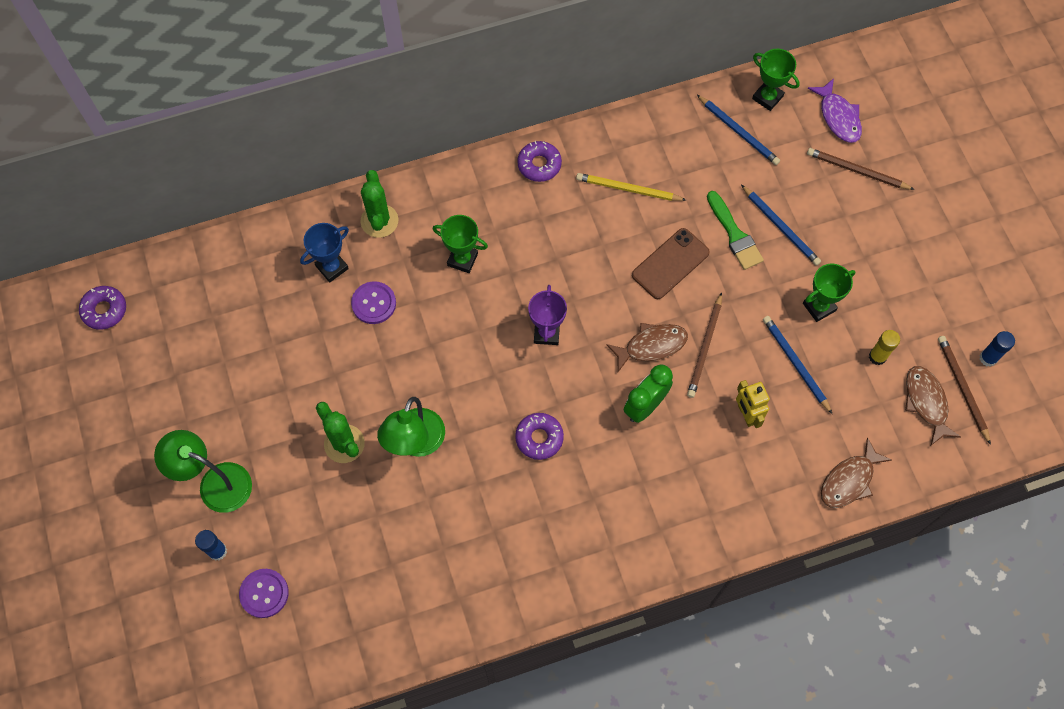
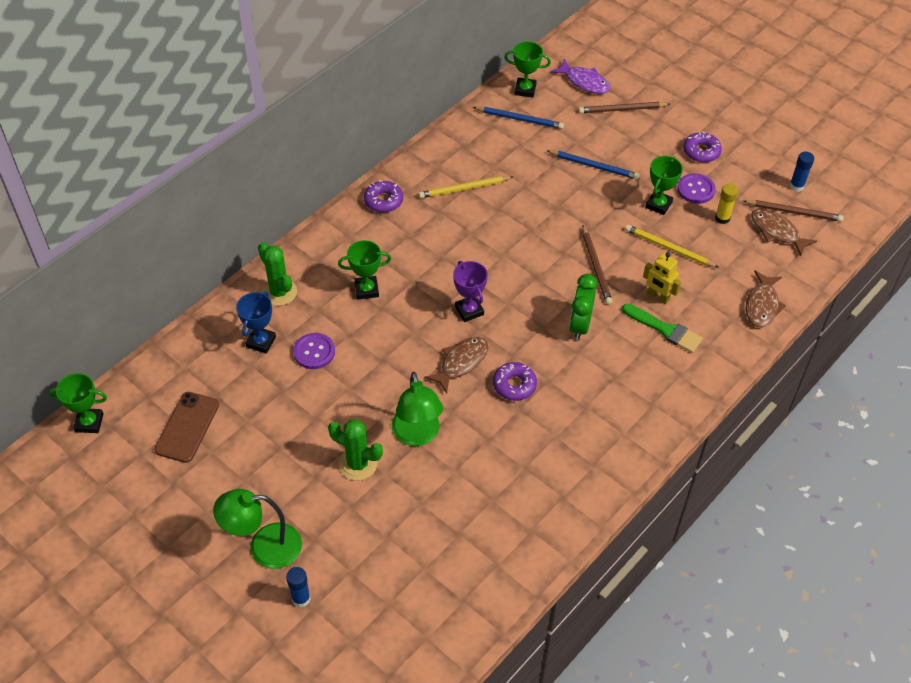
camera: 30 degrees left, 15 degrees down
(104, 310) = (75, 463): purple donut -> purple donut (701, 151)
(137, 275) = (89, 422): none -> green trophy
(264, 593) = (364, 610): purple button -> purple button (696, 189)
(651, 346) = (555, 283): brown fish -> brown fish (461, 363)
(670, 264) = (531, 223): brown phone -> brown phone (187, 427)
(734, 234) = (564, 185): green brush -> green brush (665, 330)
(795, 364) = (669, 248): blue pencil -> yellow pencil
(962, 388) = (794, 212): brown pencil -> brown pencil turned 150 degrees clockwise

